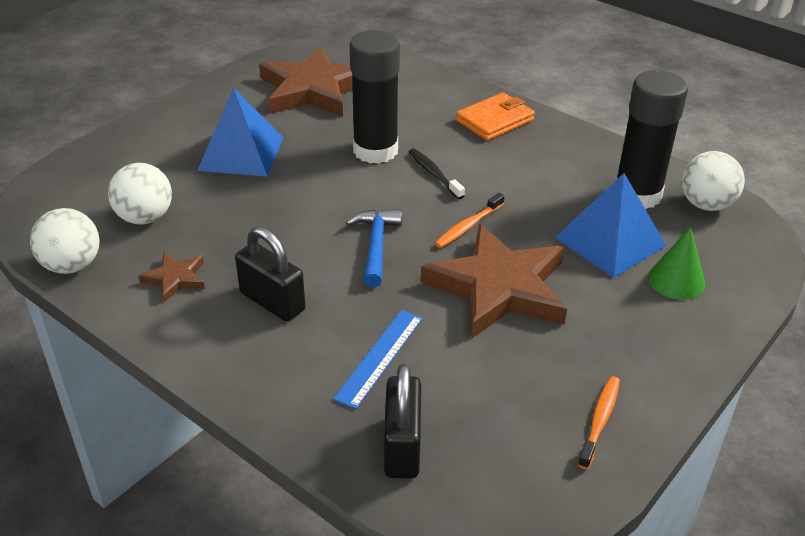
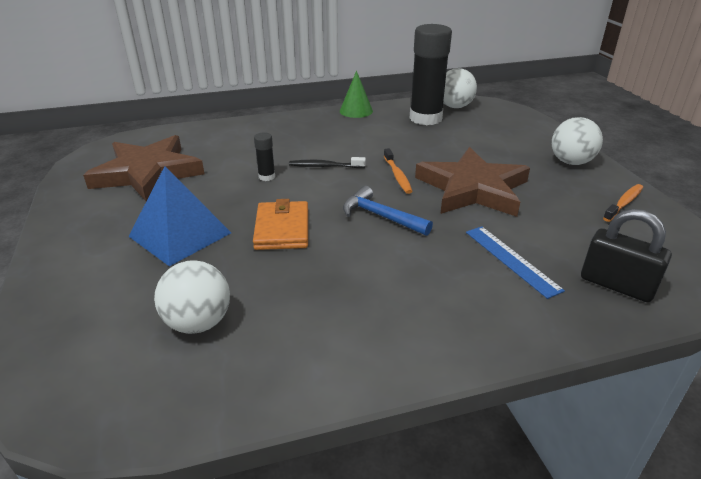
camera: 55 degrees left, 5 degrees down
(72, 266) = (214, 406): white ball -> white ball (571, 162)
(175, 278) = (316, 333): brown star -> none
(272, 301) = (402, 287): black padlock -> none
(375, 150) = (267, 177): black glue stick -> black glue stick, size x0.42
(495, 120) = (295, 127): orange wallet -> orange wallet (282, 229)
(600, 421) = (624, 203): orange toothbrush -> orange toothbrush turned 75 degrees clockwise
(610, 241) = (460, 140): blue pyramid -> none
(676, 280) = (513, 137): green cone -> green cone (356, 111)

